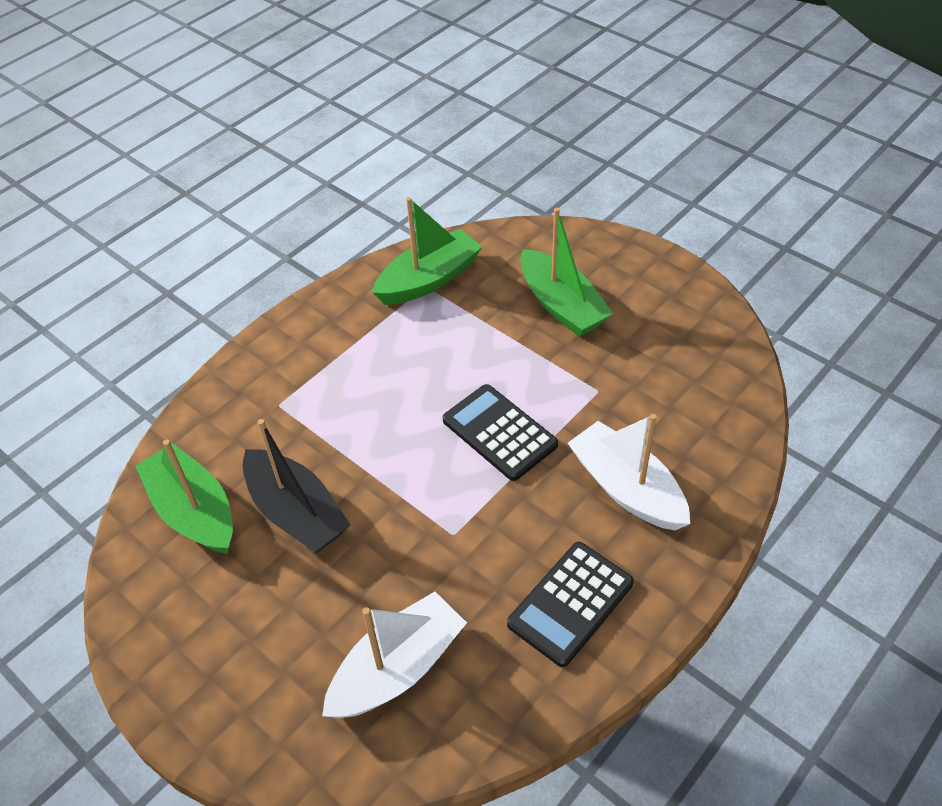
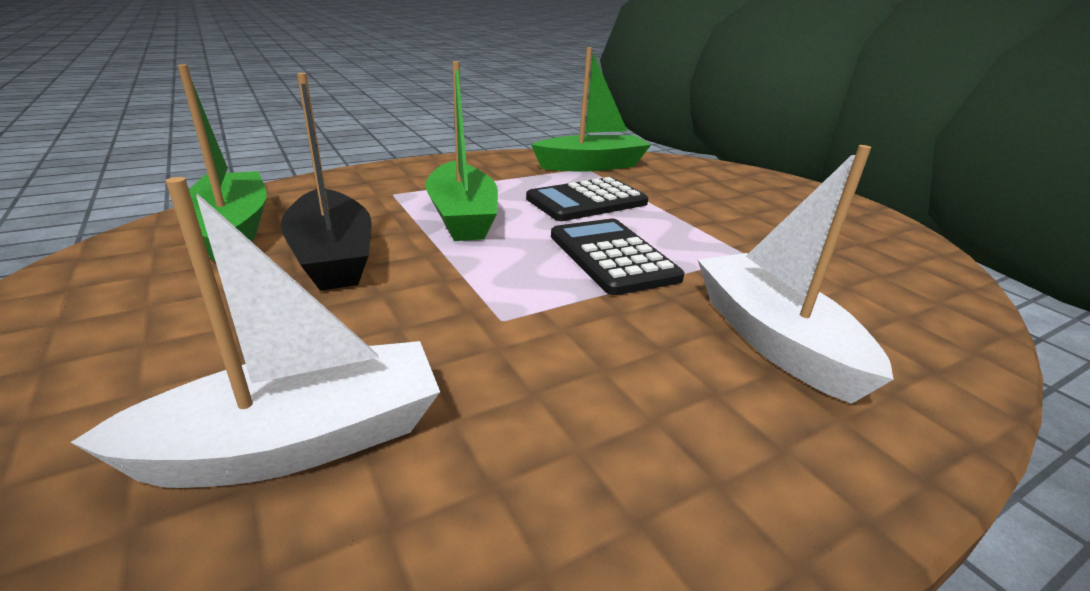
camera: 15 degrees right, 20 degrees down
(561, 305) = (719, 199): green boat -> green boat (462, 217)
(570, 603) = (642, 445): black calculator -> black calculator (587, 201)

